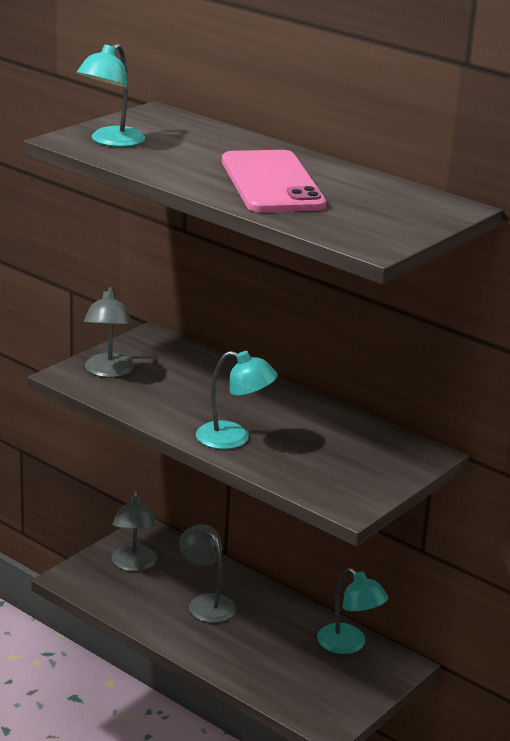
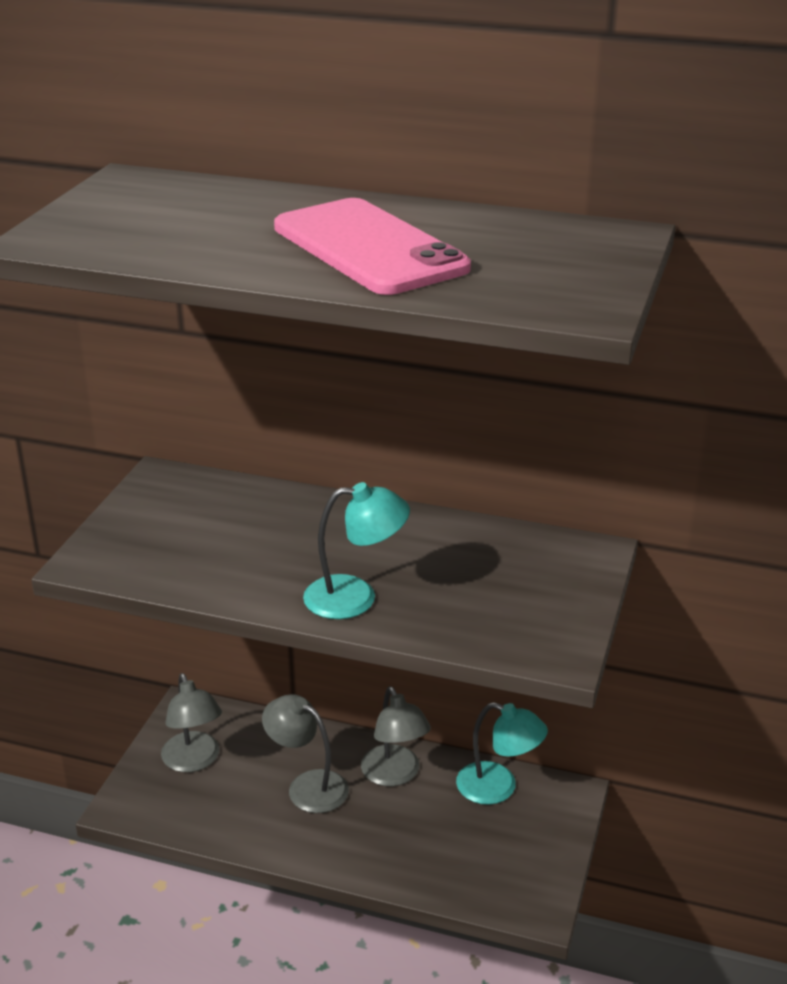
camera: 20 degrees left, 5 degrees up
(108, 372) = (136, 542): grey lamp -> grey lamp (395, 775)
(111, 141) = (101, 231): turquoise lamp -> none

